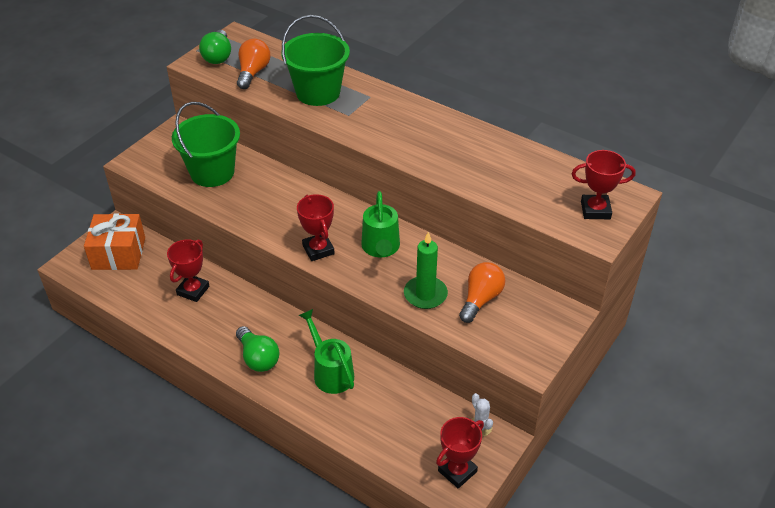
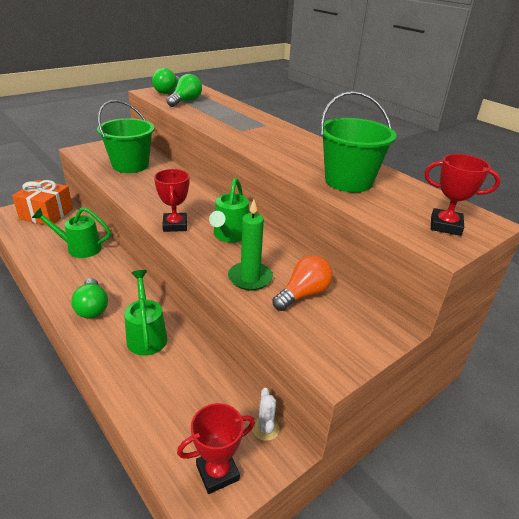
camera: 15 degrees right, 10 degrees down
(193, 290) = (79, 248): red trophy -> green watering can
(253, 73) = (185, 101): orange light bulb -> green light bulb
(318, 92) = (226, 116): green bucket -> green bucket (348, 181)

